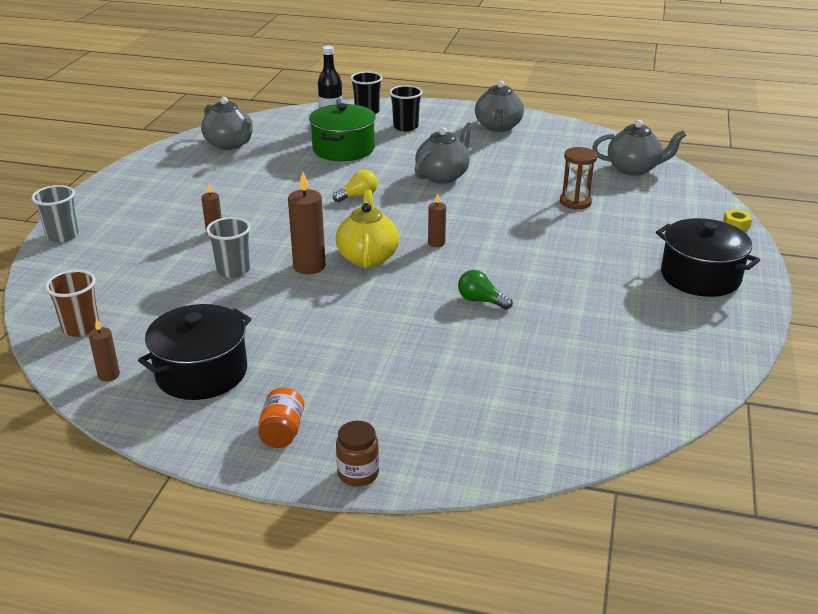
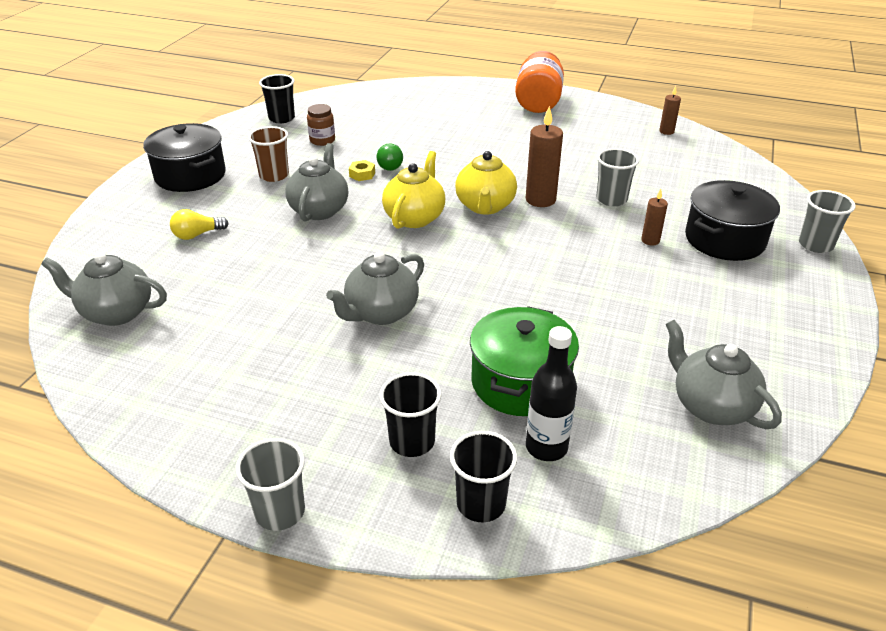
camera: 175 degrees left, 5 degrees up
(81, 328) = (713, 160): brown cup -> brown cup (274, 175)
(201, 372) = (602, 130): black pot -> black pot (724, 239)
(282, 432) = (538, 102): orange jar -> orange jar, size x1.88
(358, 196) = (495, 284): yellow light bulb -> yellow light bulb (197, 235)
(358, 474) = (492, 86): brown jar -> brown jar (322, 140)
(436, 243) = (415, 217): brown candle -> yellow teapot
(464, 107) = (280, 512): none -> grey cup
(481, 301) = (391, 165): green light bulb -> green light bulb turned 60 degrees clockwise
(498, 127) = (248, 430): grey teapot -> grey teapot (319, 210)
(575, 202) = (237, 261): brown hourglass -> none
(669, 372) = (281, 118): none -> black cup
(736, 224) = (91, 224): yellow nut -> yellow nut (362, 174)

